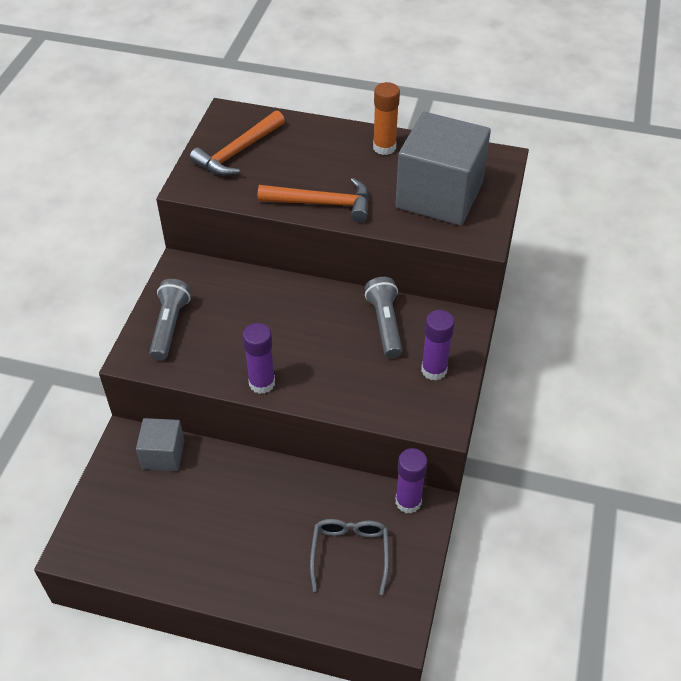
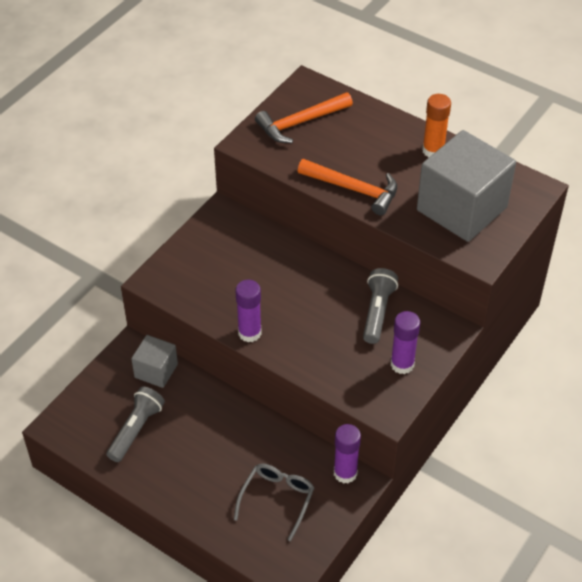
camera: 20 degrees right, 0 degrees up
(170, 326) = (193, 262): grey flashlight -> grey flashlight (136, 429)

